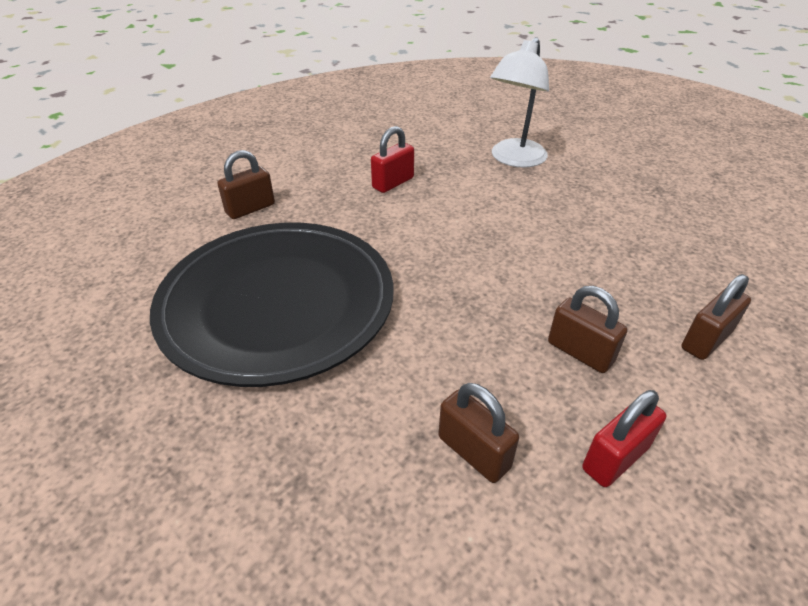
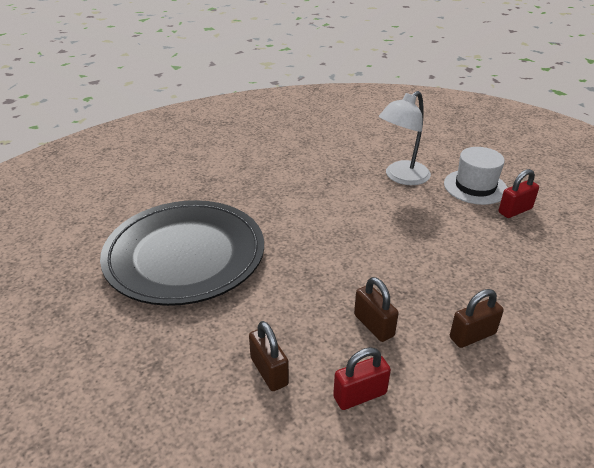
camera: 15 degrees right, 5 degrees down
(250, 209) = (192, 187): brown padlock -> none
(393, 183) = (300, 183): red padlock -> red padlock (515, 210)
(603, 159) = (475, 187): none -> white hat

